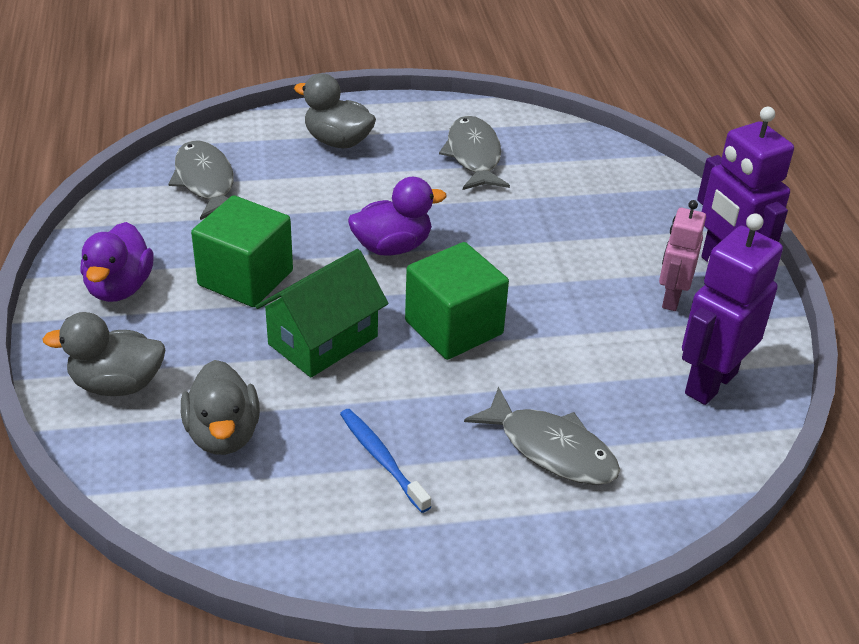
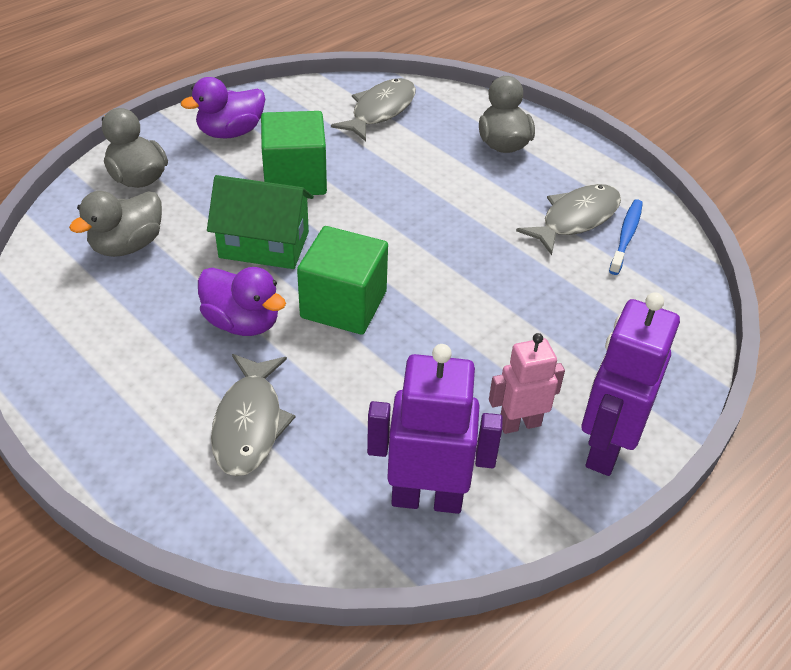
camera: 55 degrees right, 5 degrees up
(382, 459) = (163, 332): blue toothbrush -> blue toothbrush (626, 236)
(392, 247) = (406, 229): purple duck -> purple duck (242, 322)

